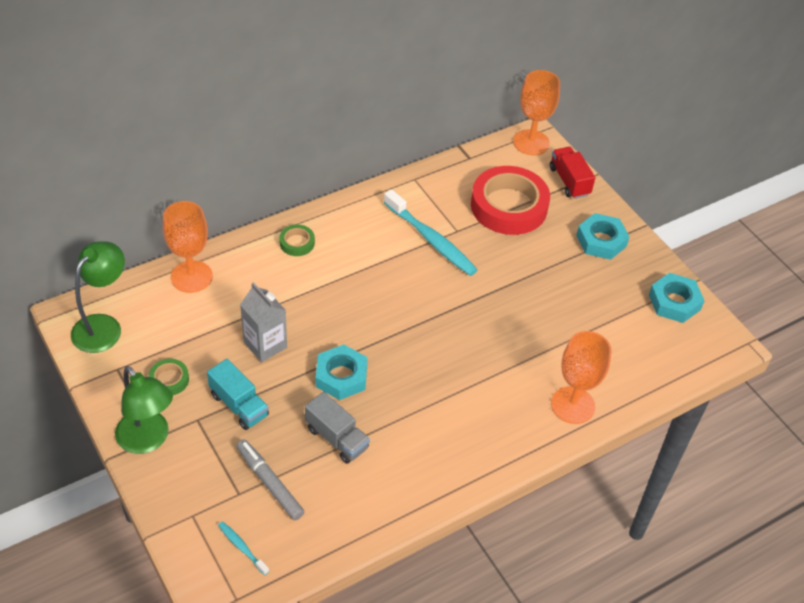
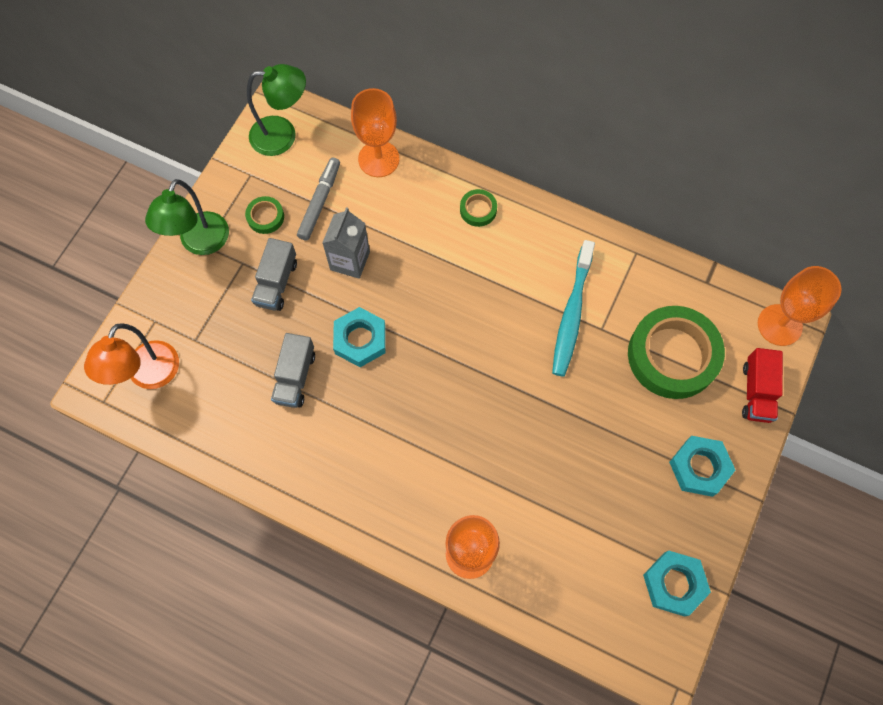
camera: 60 degrees right, 20 degrees up
(239, 405) = (276, 283): turquoise truck -> grey truck
(242, 548) = (148, 375): turquoise toothbrush -> orange lamp
(270, 483) = (219, 355): grey marker -> grey marker (320, 202)
(509, 206) = (672, 355): red tape -> green tape
(569, 181) = (756, 392): red truck -> red truck turned 150 degrees clockwise

